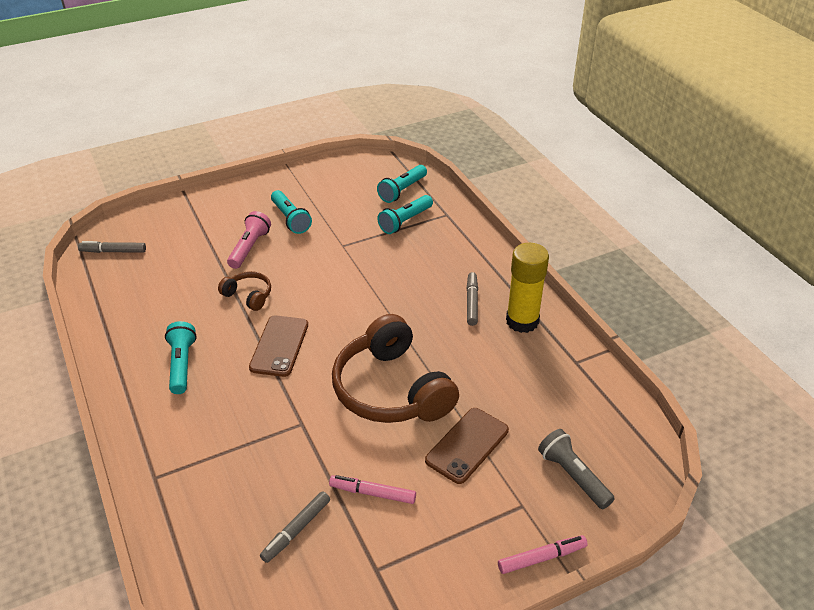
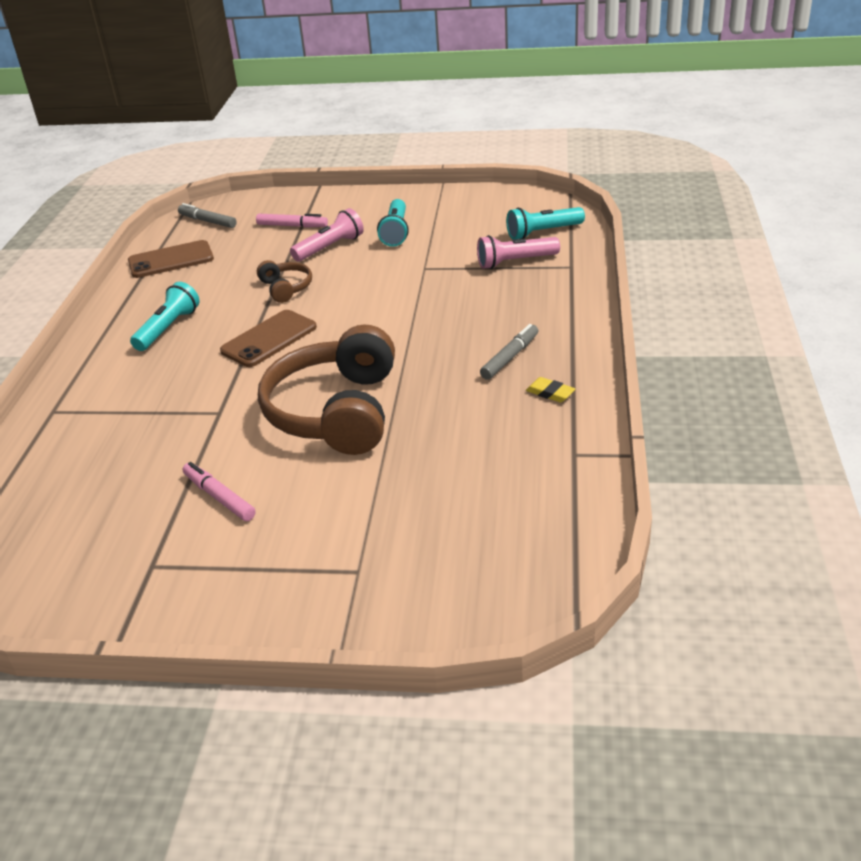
camera: 35 degrees right, 5 degrees down
(296, 530) = (119, 500): grey marker -> none
(405, 221) = (515, 262): turquoise flashlight -> pink flashlight
(467, 445) = (359, 491): brown phone -> brown phone (171, 260)
(522, 321) = (550, 393): yellow glue stick -> yellow eraser
(541, 558) = (324, 630): pink marker -> pink marker (292, 226)
(573, 476) = (446, 565): grey flashlight -> none

